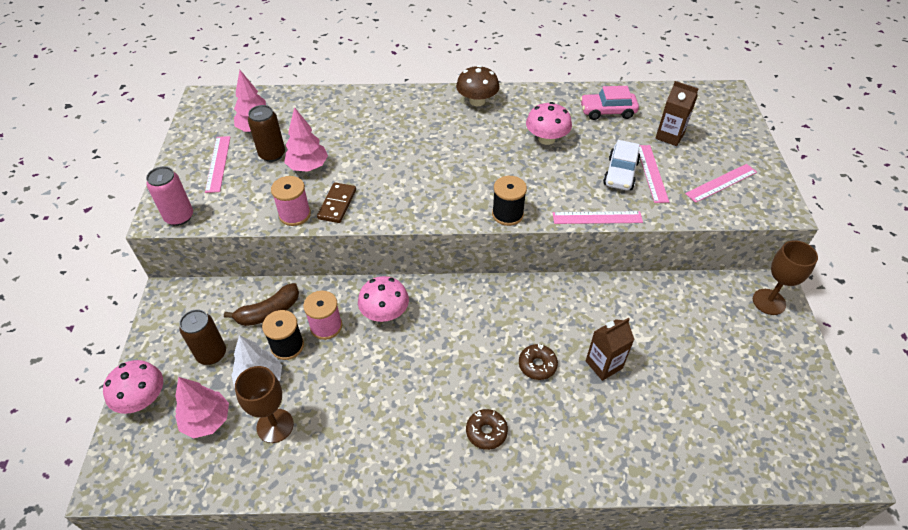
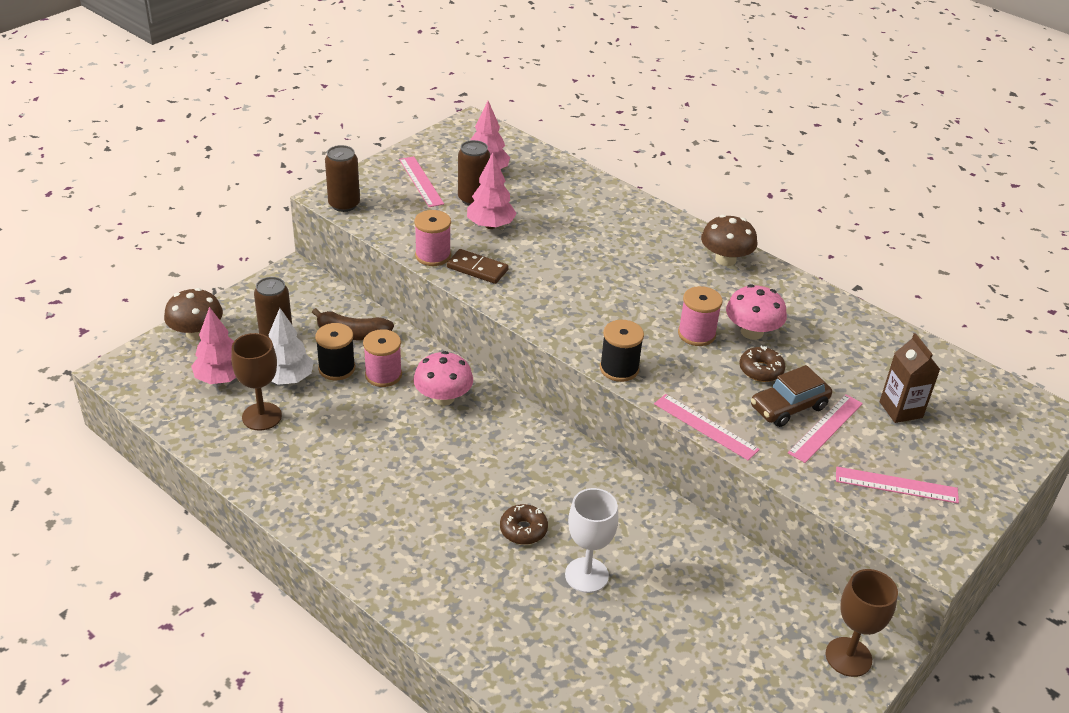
camera: 40 degrees right, 10 degrees down
(142, 399) = (196, 333): pink mushroom -> brown mushroom
(179, 217) = (344, 204): pink can -> brown can
(218, 163) = (421, 181): pink ruler -> pink ruler turned 60 degrees counterclockwise
(337, 204) = (477, 269): brown domino -> brown domino turned 60 degrees clockwise
(486, 432) = (413, 543): brown donut -> brown donut (761, 370)
(520, 160) = (696, 334): none -> pink spool
(603, 365) = (586, 575): brown carton -> white goblet
(607, 111) = (860, 347): pink car -> none
(620, 173) = (788, 407): white car -> brown car

